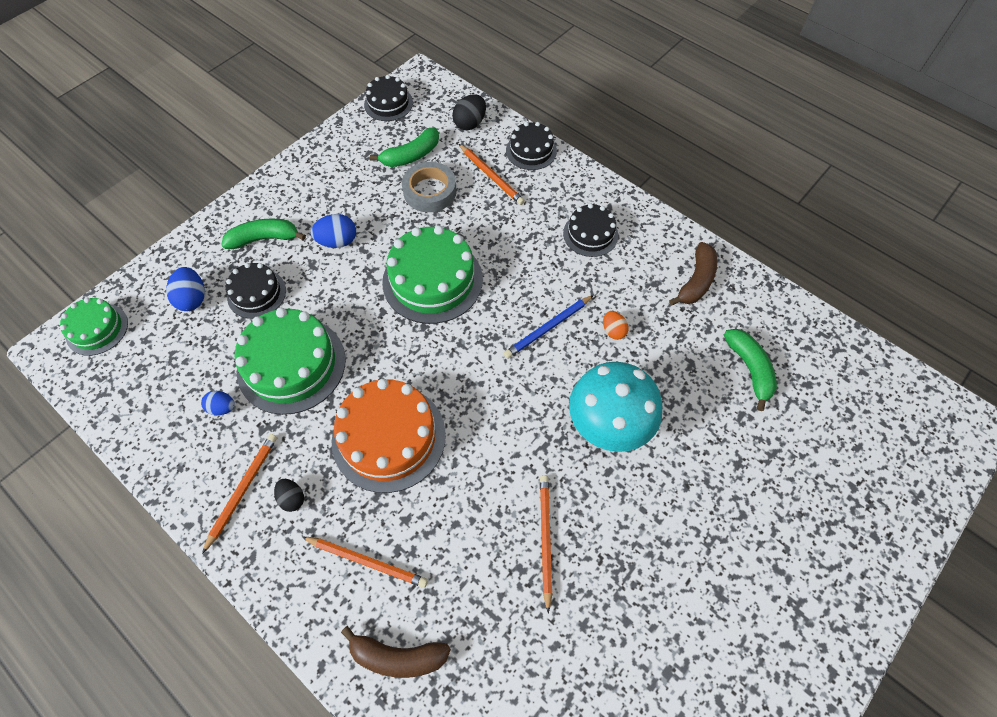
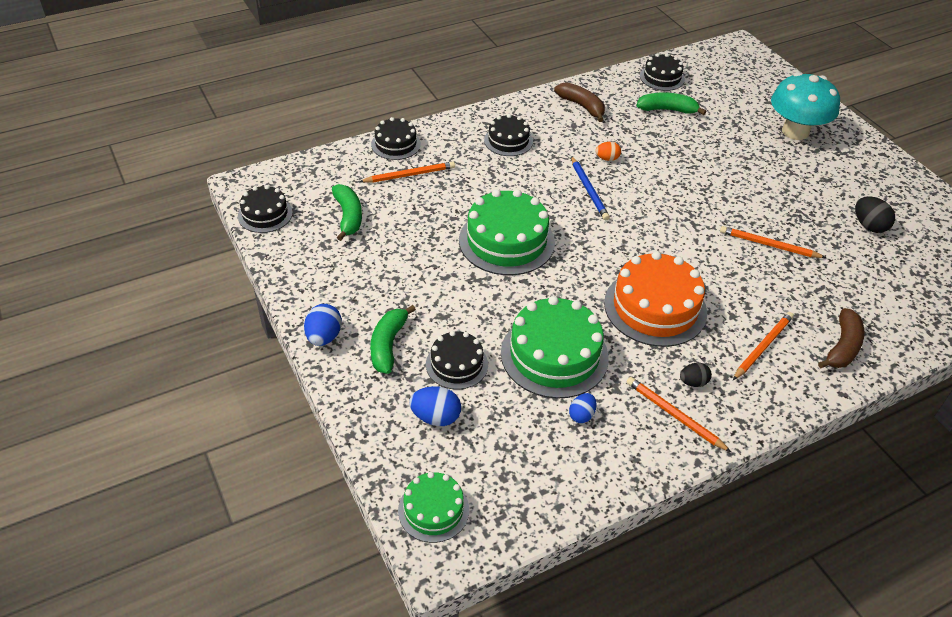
camera: 70 degrees left, 15 degrees down
(337, 241) = (425, 292): blue egg -> blue egg (324, 337)
(430, 191) = (402, 216): grey tape -> none
(470, 123) = (335, 169): black egg -> black egg (869, 226)
(608, 424) = (687, 186): turquoise mushroom -> turquoise mushroom (795, 131)
(815, 347) = (662, 78): none -> black cake

